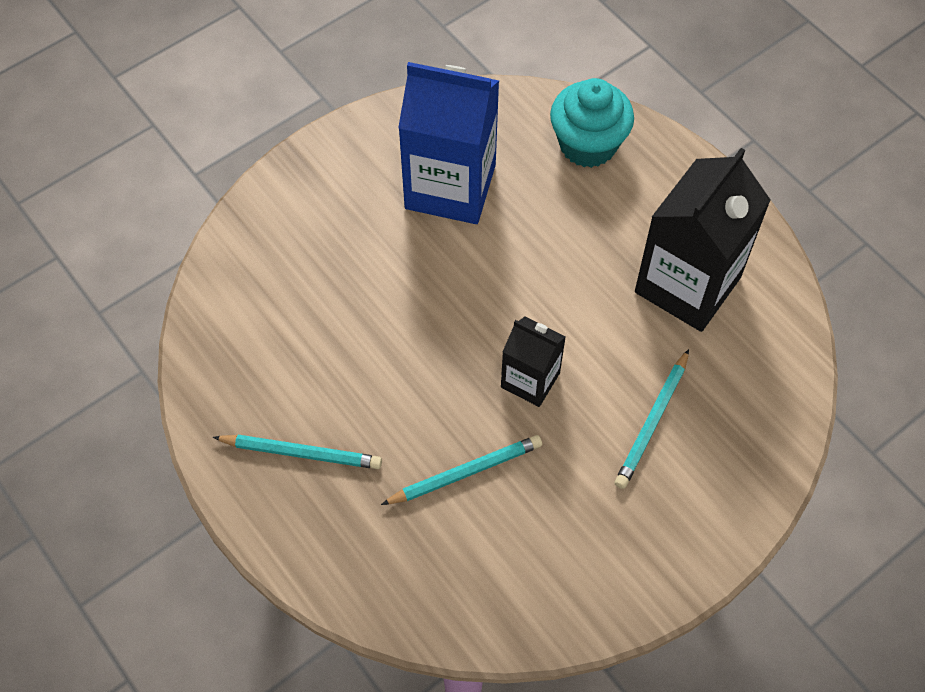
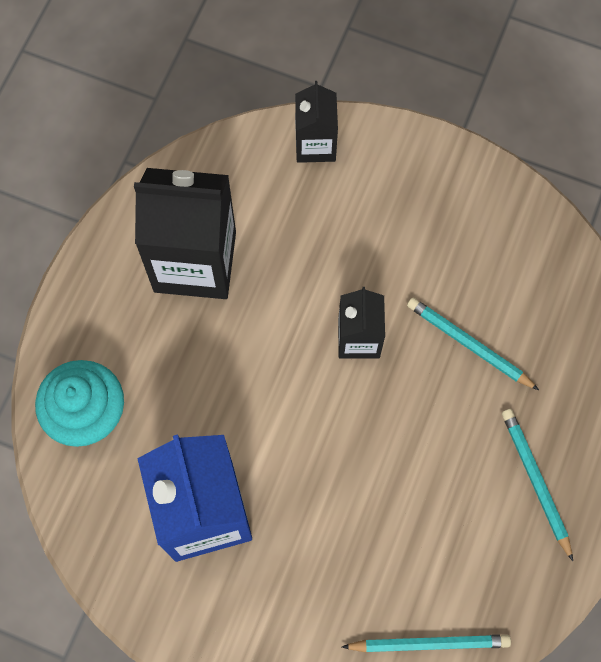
camera: 120 degrees left, 10 degrees up
(652, 422) = (339, 230): turquoise pencil -> turquoise pencil (429, 643)
(762, 450) = (315, 144): none -> black carton

